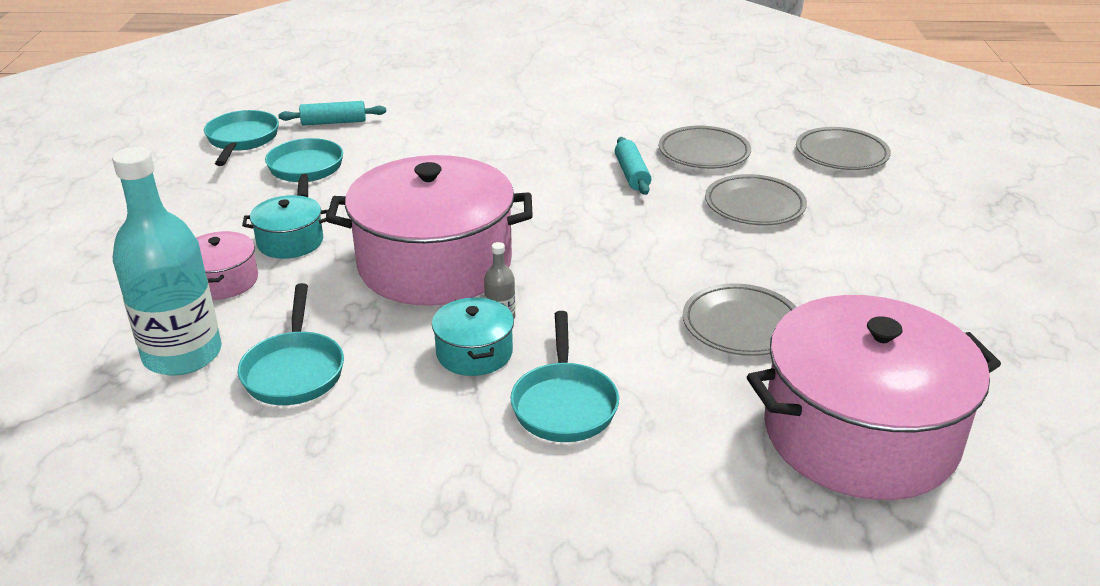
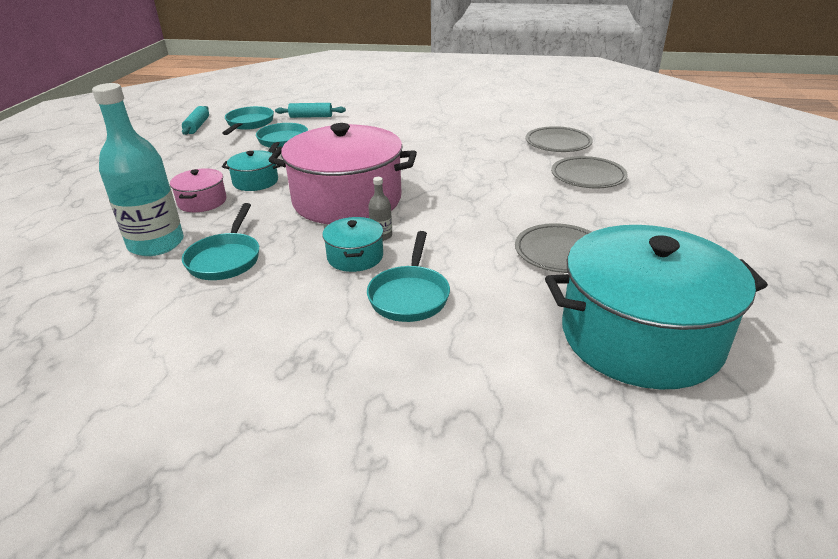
camera: 10 degrees right, 0 degrees up
(632, 174) = (502, 154): turquoise rolling pin -> turquoise rolling pin (197, 126)
(841, 154) = (660, 148): grey plate -> none
(860, 434) = (640, 336): pink pot -> turquoise pot

